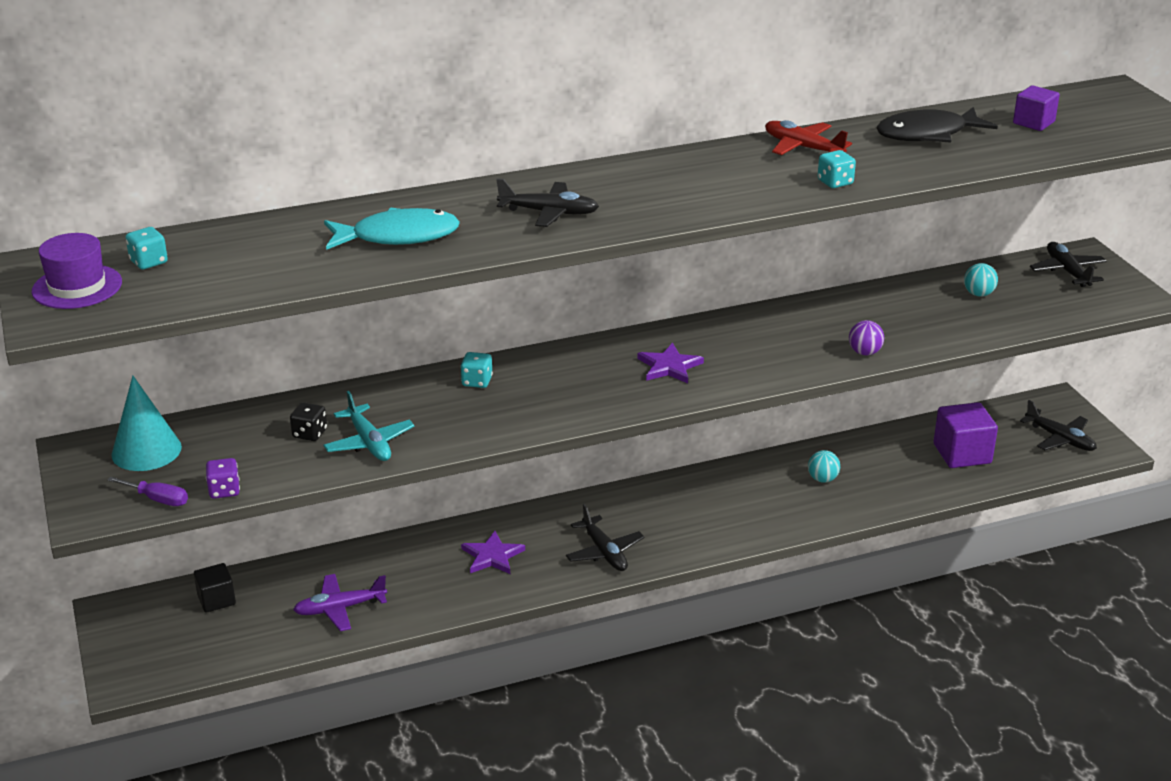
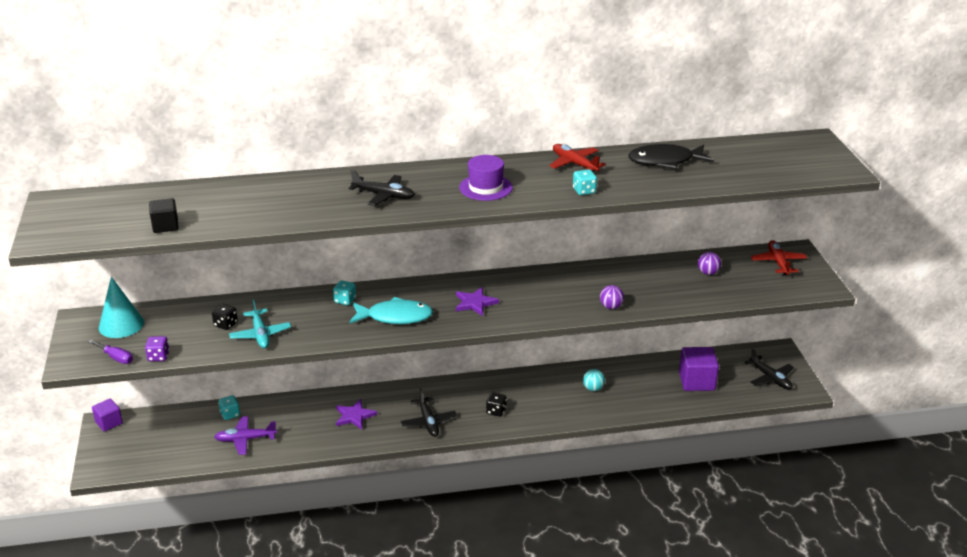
camera: 10 degrees right, 0 degrees up
(77, 287) = (68, 219): purple hat -> purple hat (485, 187)
(149, 262) = (118, 206): turquoise dice -> turquoise dice (230, 414)
(216, 600) = (171, 424): black cube -> black cube (165, 226)
(398, 236) = (280, 203): turquoise fish -> turquoise fish (395, 317)
(696, 526) = (496, 411): none -> black dice
(978, 294) = (708, 273): turquoise ball -> purple ball
(1033, 123) = (744, 159): purple cube -> purple cube (109, 423)
(1067, 271) = (778, 262): black plane -> red plane

